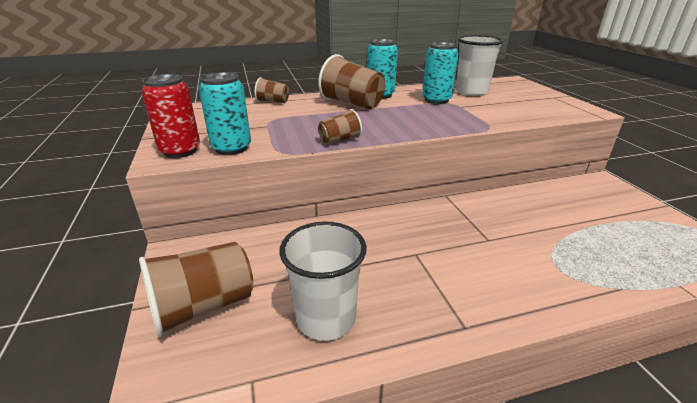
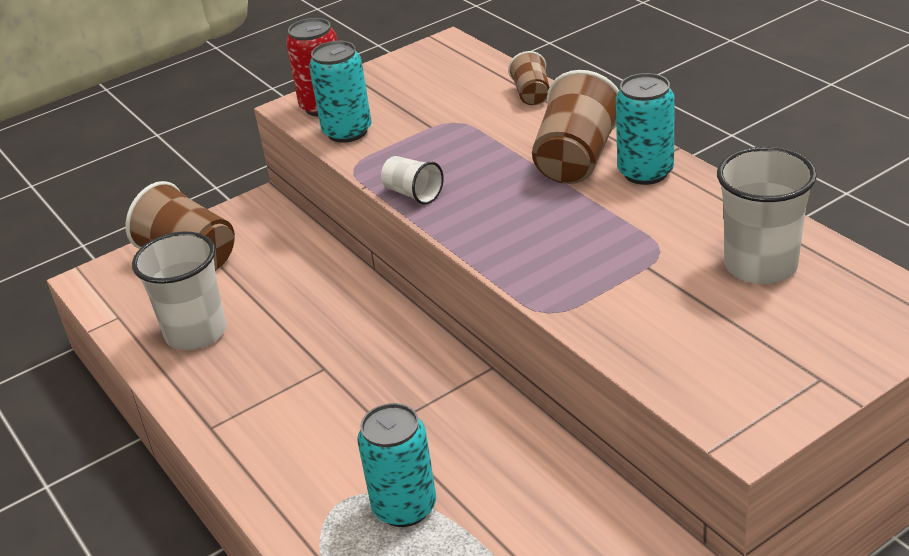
camera: 75 degrees right, 5 degrees up
(340, 140) = (413, 194): brown cup -> white cup
(436, 100) = (664, 234): turquoise can -> turquoise can (404, 507)

